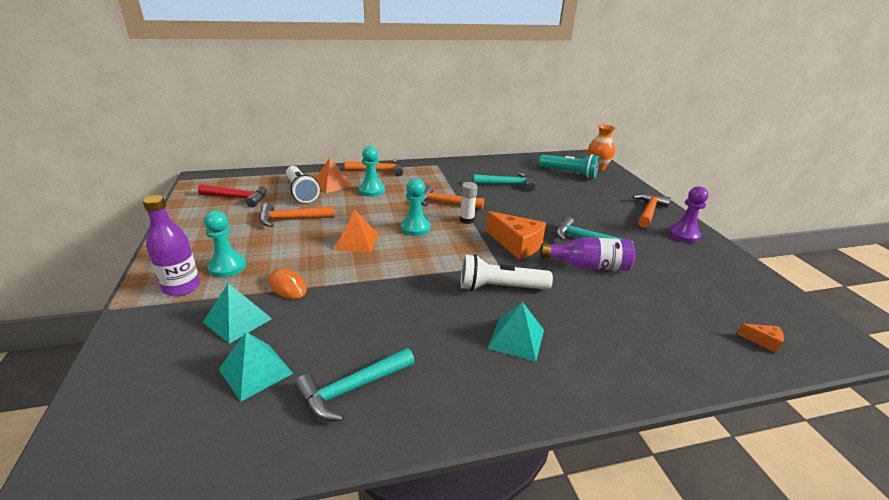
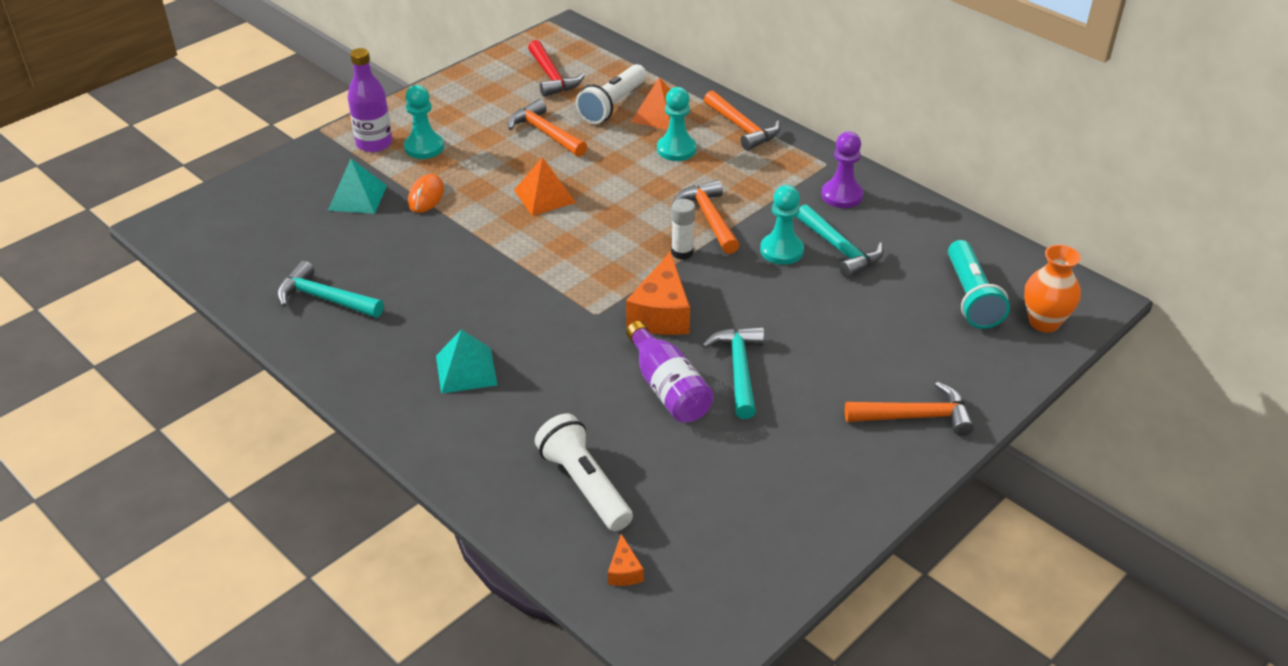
camera: 60 degrees right, 10 degrees up
(255, 371) = (308, 241): turquoise pyramid -> none
(415, 228) = (617, 222): turquoise pawn -> turquoise pawn (781, 250)
(500, 288) = (549, 331): white flashlight -> white flashlight (584, 485)
(684, 235) = (867, 468): purple pawn -> purple pawn (842, 195)

